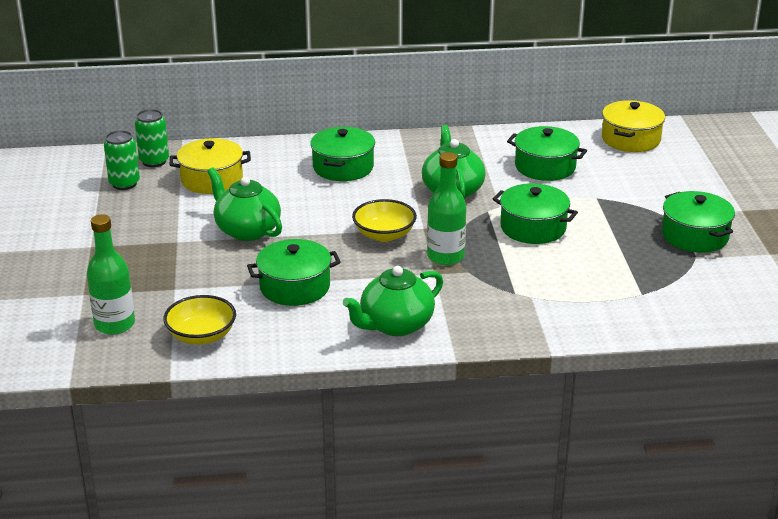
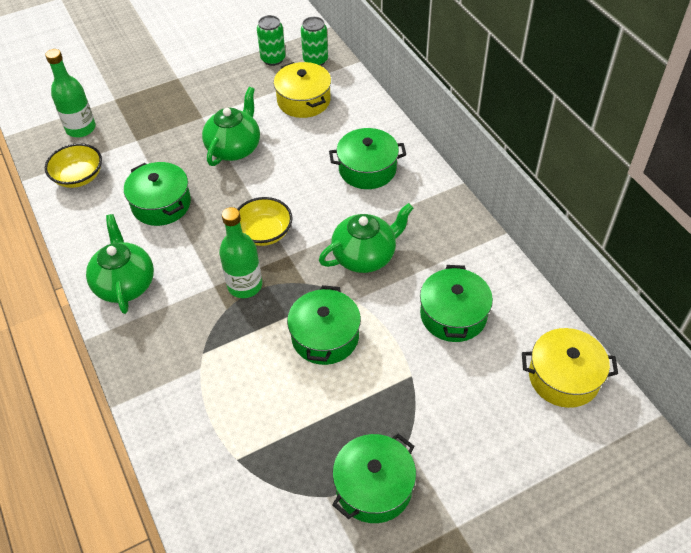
camera: 70 degrees right, 20 degrees up
(395, 325) = (125, 284): green teapot -> green teapot turned 45 degrees clockwise

